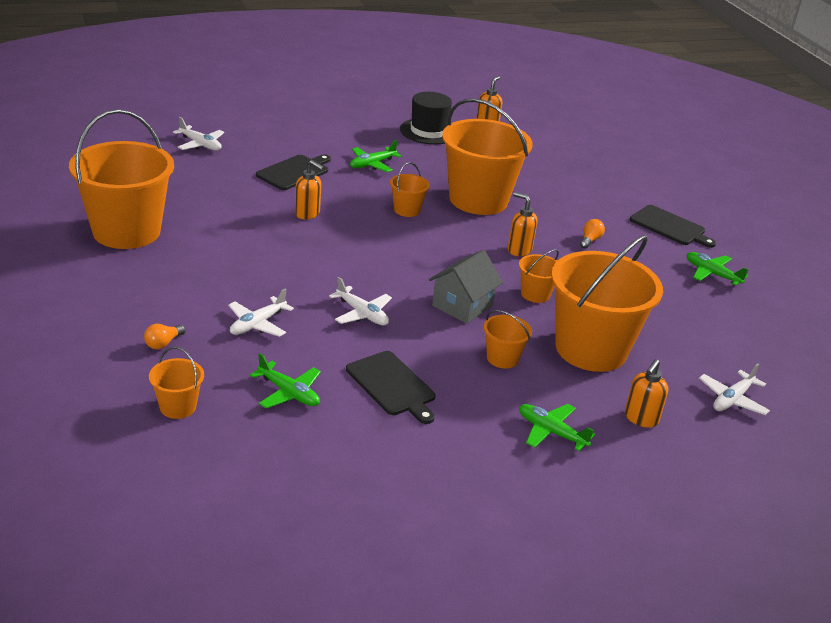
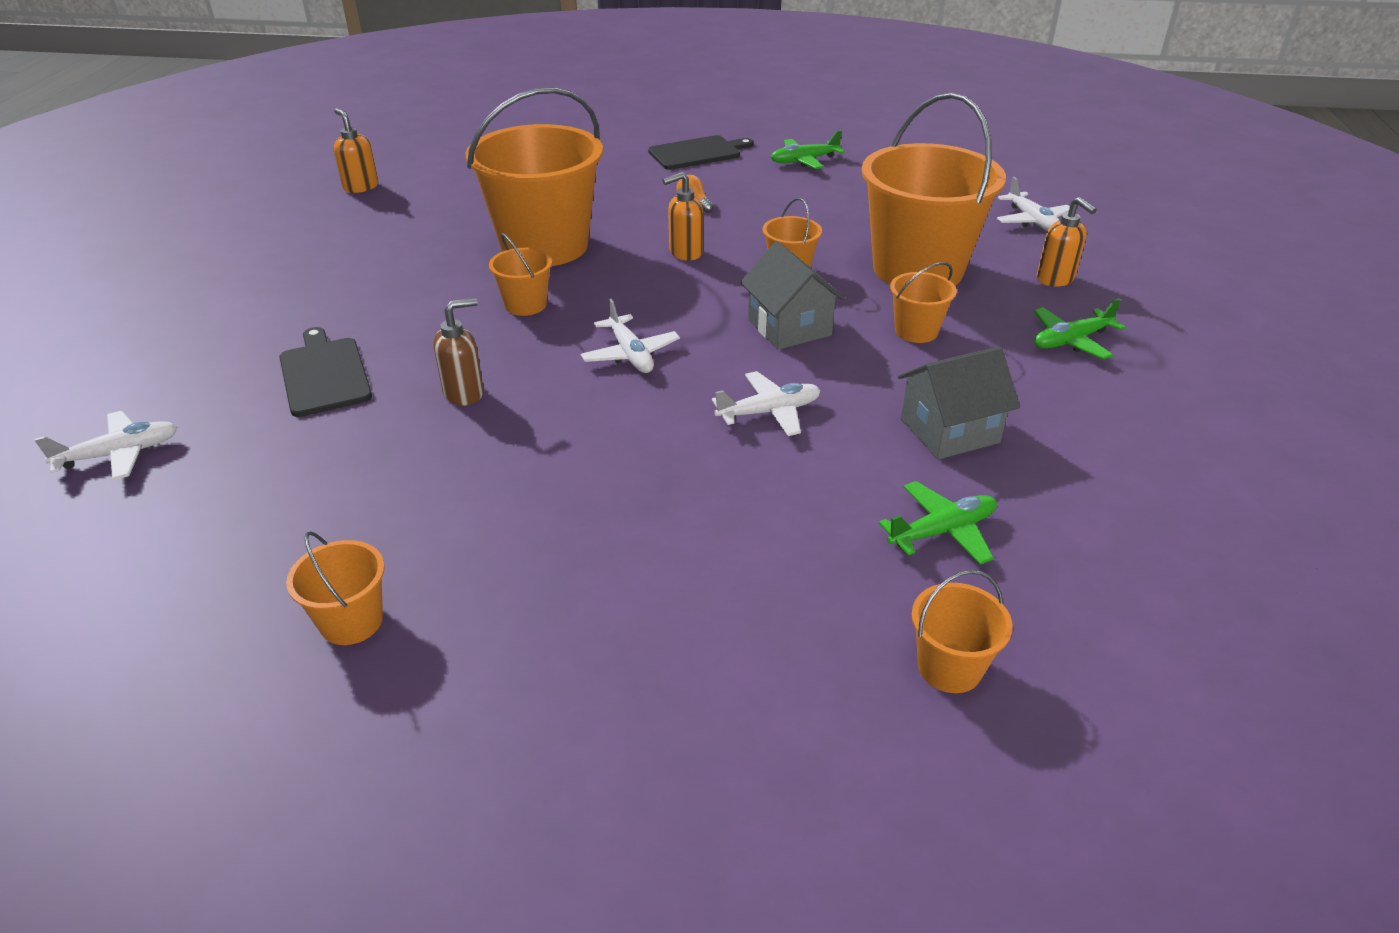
camera: 60 degrees left, 5 degrees up
(126, 231) = (351, 621): orange bucket -> orange bucket, size x0.44
(163, 343) = (758, 647): orange light bulb -> none
(257, 324) = (749, 521): white plane -> white plane (630, 354)
(307, 214) = (464, 393): orange soap dispenser -> brown soap dispenser
(372, 164) = (373, 299): green plane -> none
(392, 385) = (949, 431): black cutting board -> grey house
(428, 131) = (327, 231): black hat -> none

